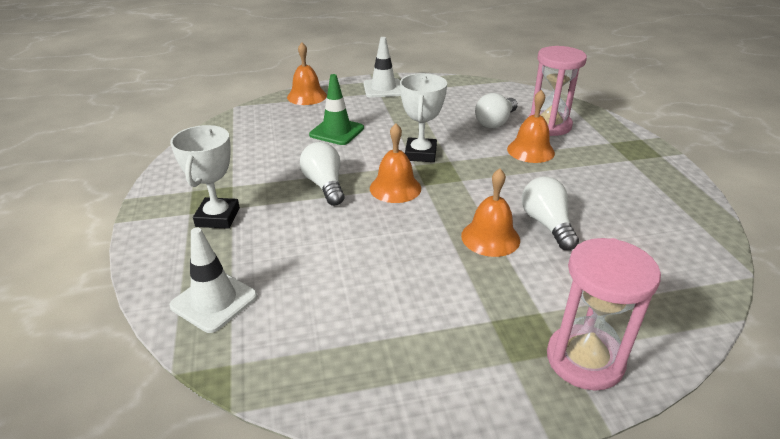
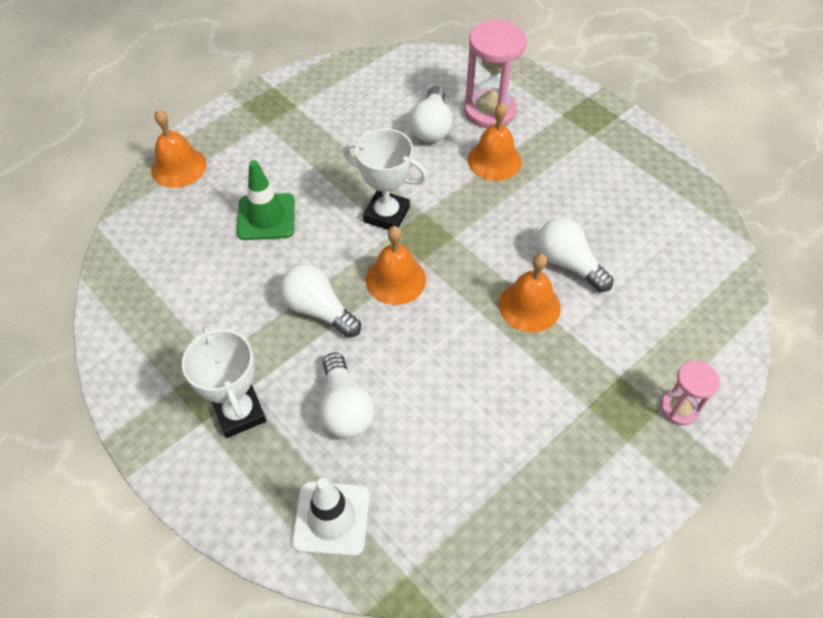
camera: 30 degrees left, 20 degrees up
(289, 242) = (345, 408): none -> white light bulb
(383, 88) = (265, 115): white traffic cone -> none
(420, 154) = (386, 214): white trophy -> white trophy turned 45 degrees counterclockwise
(584, 360) = (679, 408): pink hourglass -> pink hourglass, size x0.56

